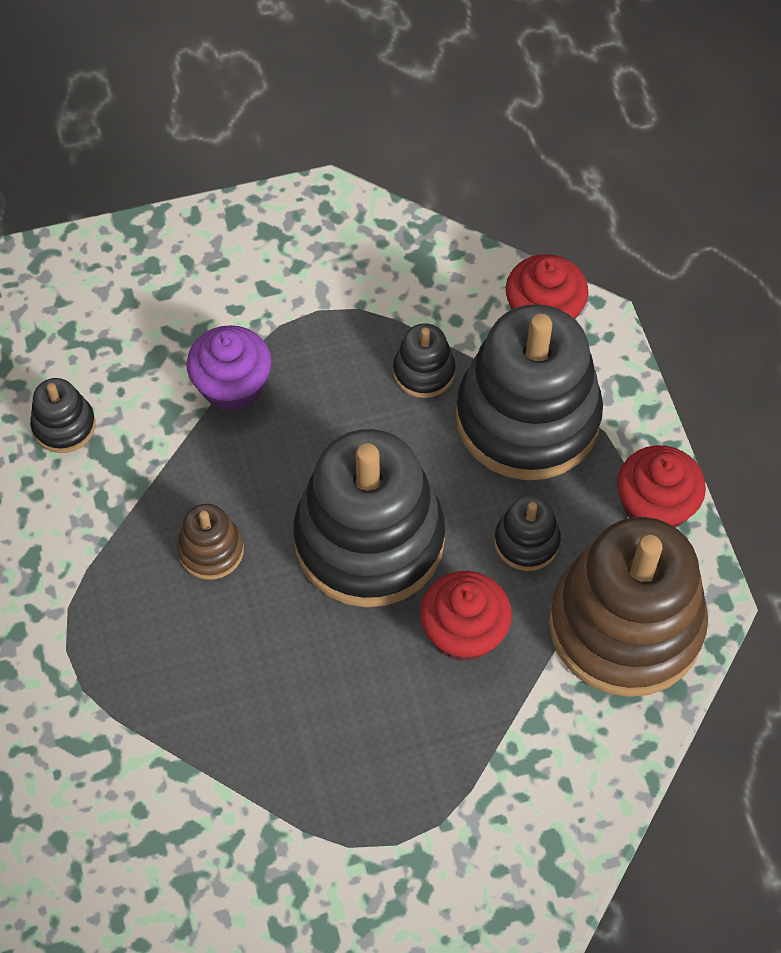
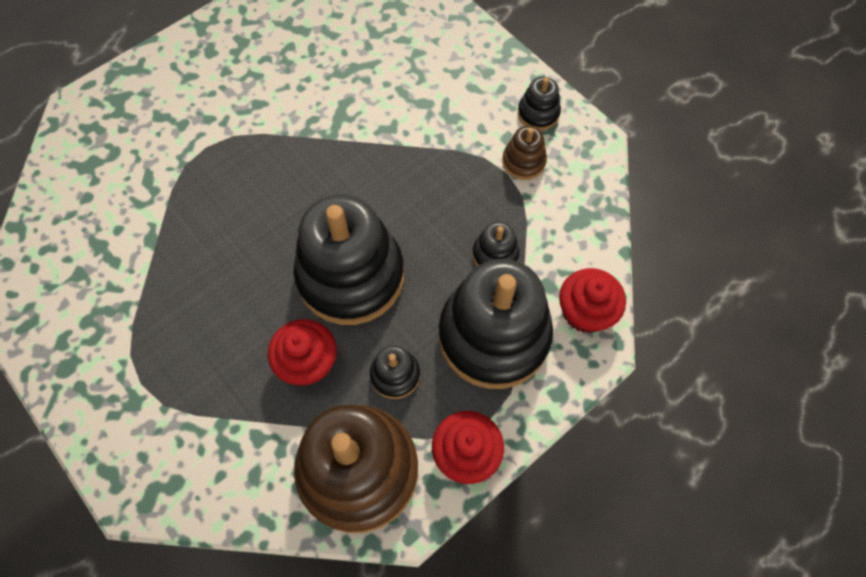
camera: 65 degrees right, 5 degrees up
(64, 426) = (352, 80): black stacking toy -> black stacking toy (538, 113)
(211, 550) = (303, 191): brown stacking toy -> brown stacking toy (523, 162)
(232, 386) = (424, 151): purple cupcake -> none

